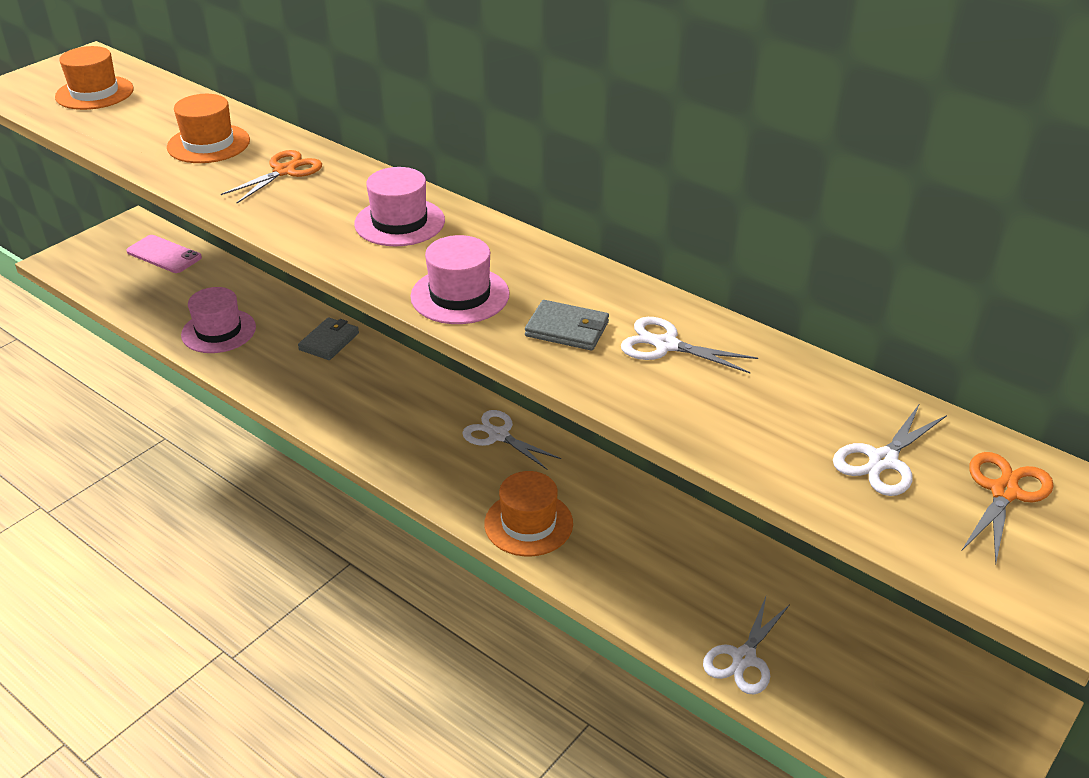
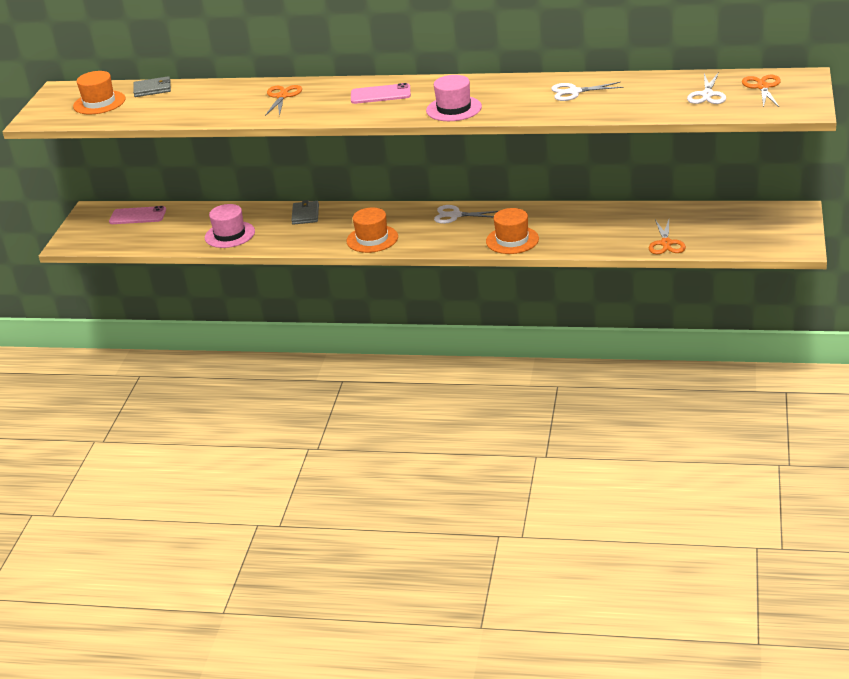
camera: 25 degrees left, 5 degrees down
(208, 144) = (216, 100): orange hat -> orange hat (372, 239)
(399, 222) = (380, 94): pink hat -> pink phone
(567, 329) = (522, 102): grey wallet -> grey wallet (152, 89)
(743, 658) = (666, 243): white scissors -> orange scissors

